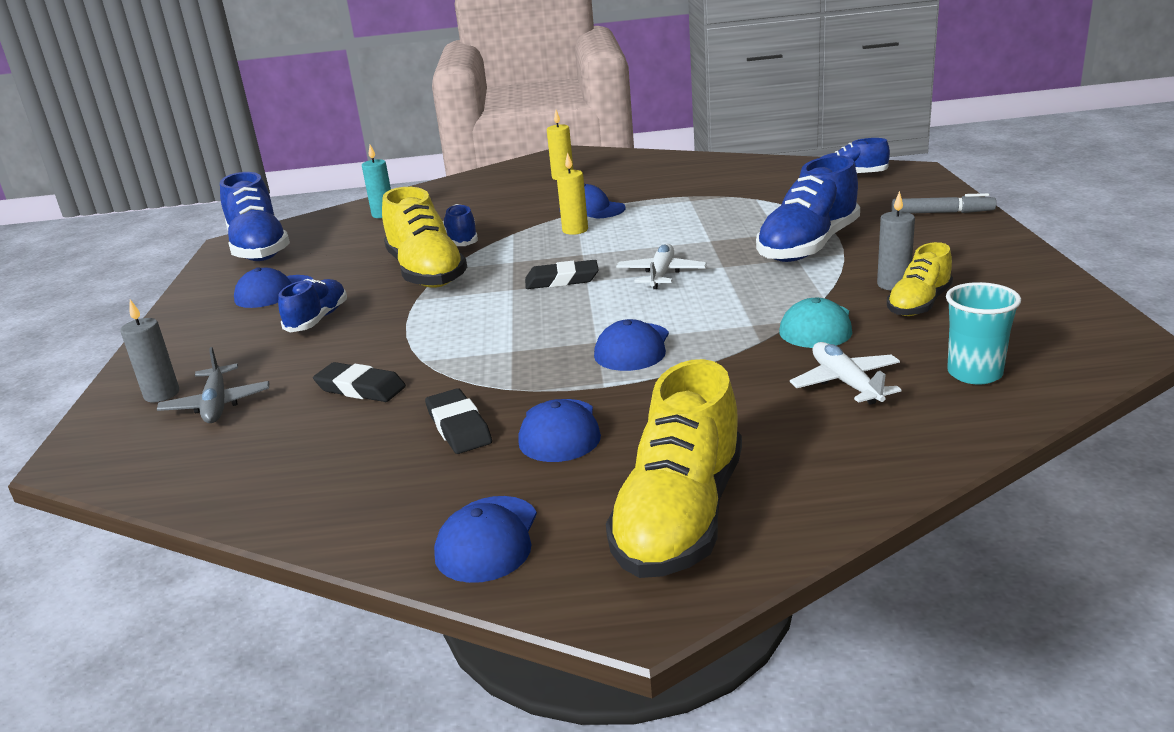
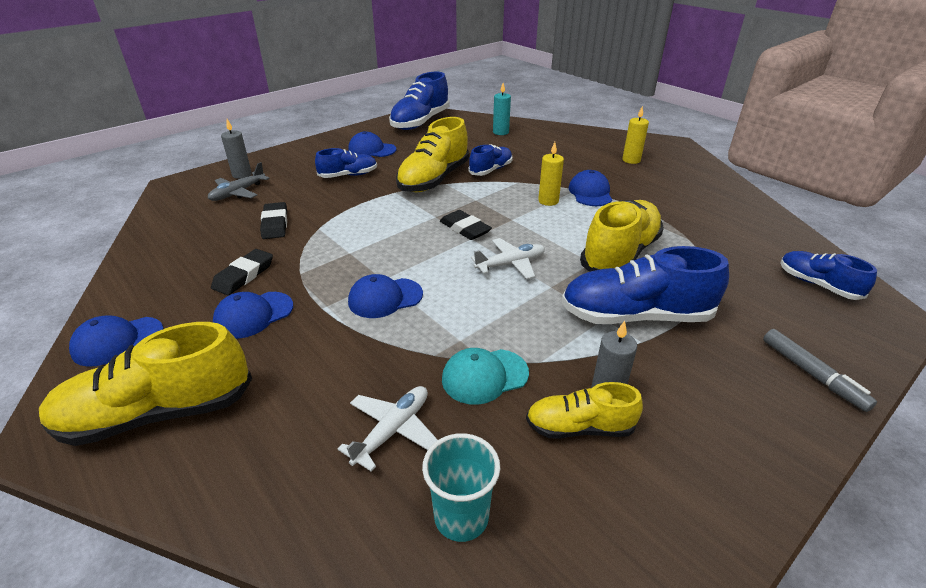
camera: 50 degrees right, 10 degrees up
(714, 227) = (620, 254): none -> yellow shoe

